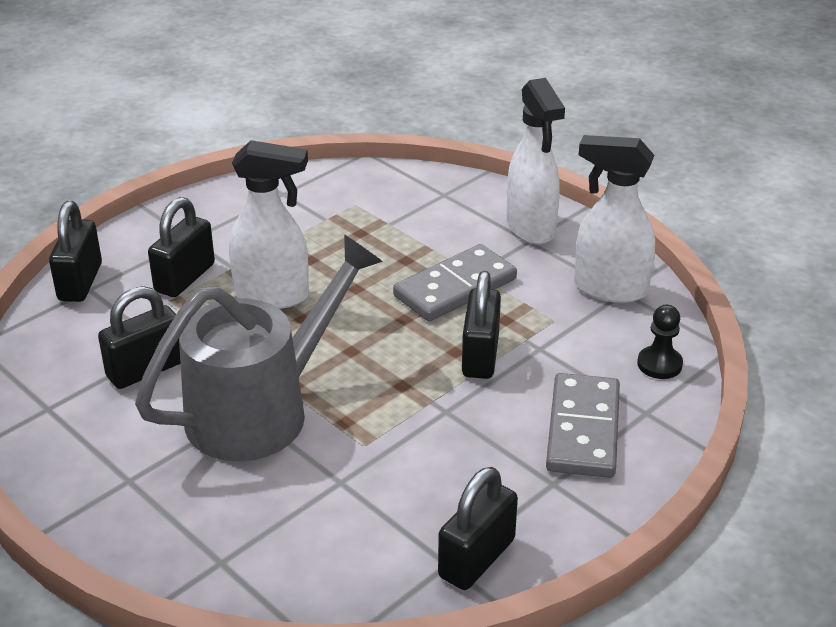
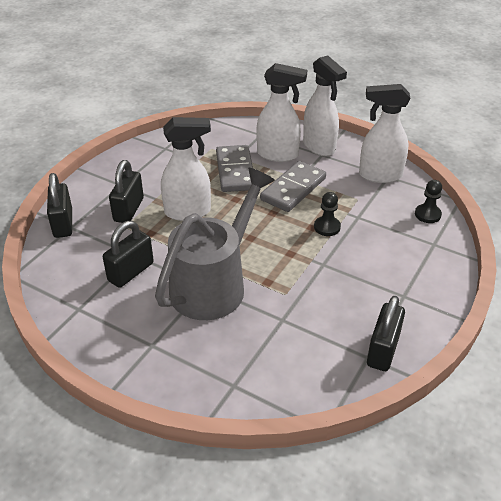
camera: 15 degrees left, 5 degrees up
(457, 230) = (278, 155): none -> white spray bottle
(480, 355) = (327, 227): black padlock -> black pawn
(582, 429) = (404, 260): grey domino -> grey domino (235, 171)

